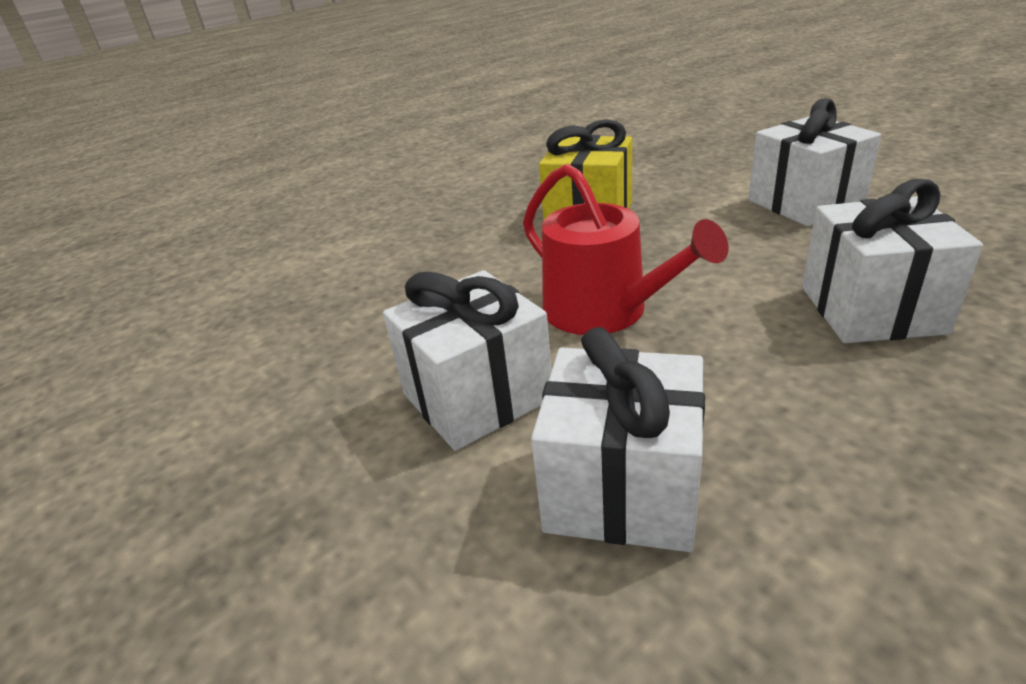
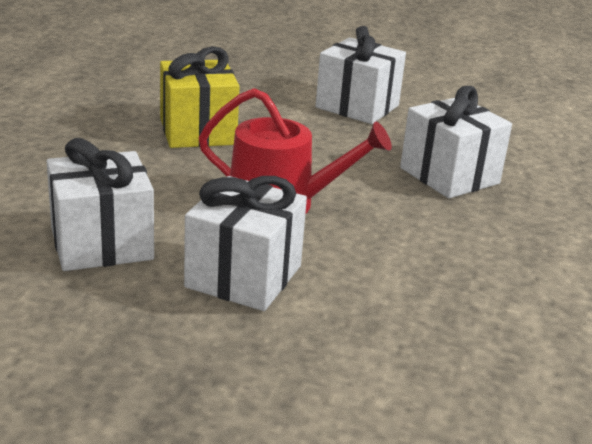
camera: 40 degrees left, 5 degrees down
(622, 489) = (390, 304): white gift -> white gift (101, 244)

